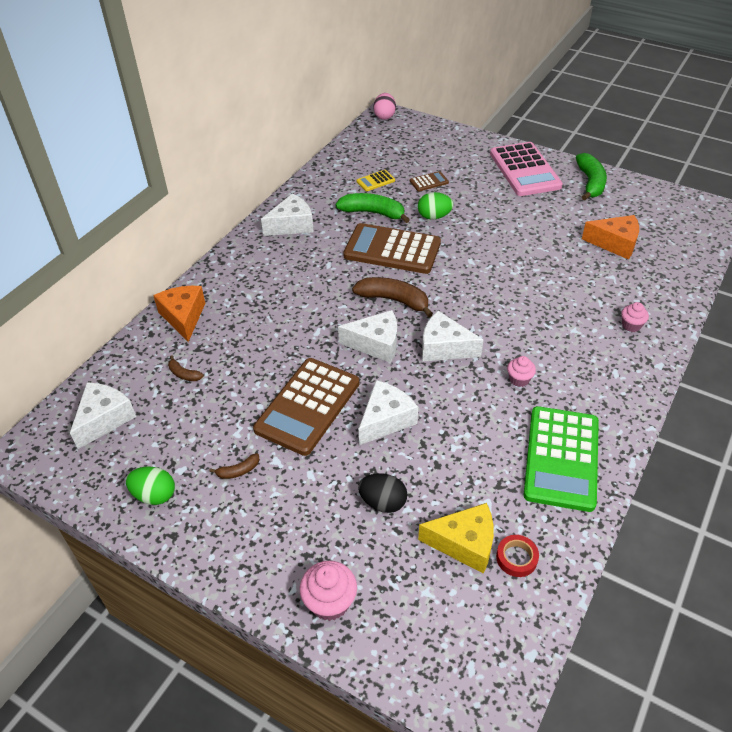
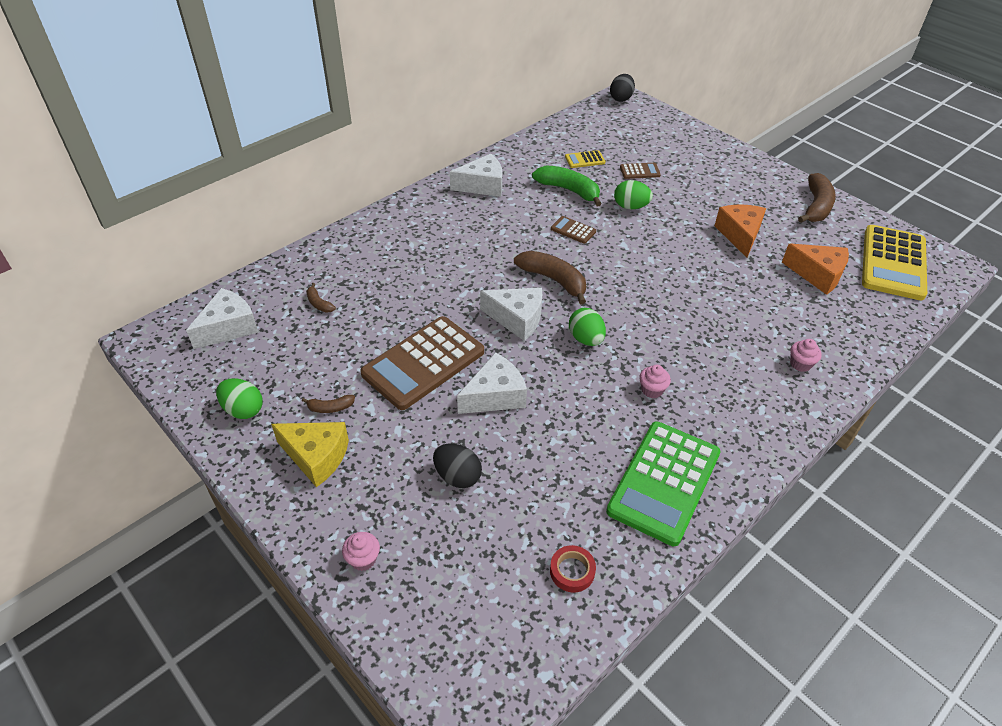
camera: 15 degrees right, 0 degrees up
(183, 317) = (341, 250): orange cheese -> orange cheese (740, 235)
(330, 602) = (363, 559): pink cupcake -> pink cupcake, size x0.62
(384, 116) = (621, 98): pink egg -> black egg
(392, 250) = (573, 230): brown calculator -> brown calculator, size x0.43
(444, 348) = (586, 339): white cheese -> green egg
(464, 543) = (523, 540): yellow cheese -> yellow cheese (316, 457)
(525, 170) = (748, 179): pink calculator -> none
(590, 183) = (816, 206): green banana -> brown banana
(671, 219) = (893, 263): none -> yellow calculator

